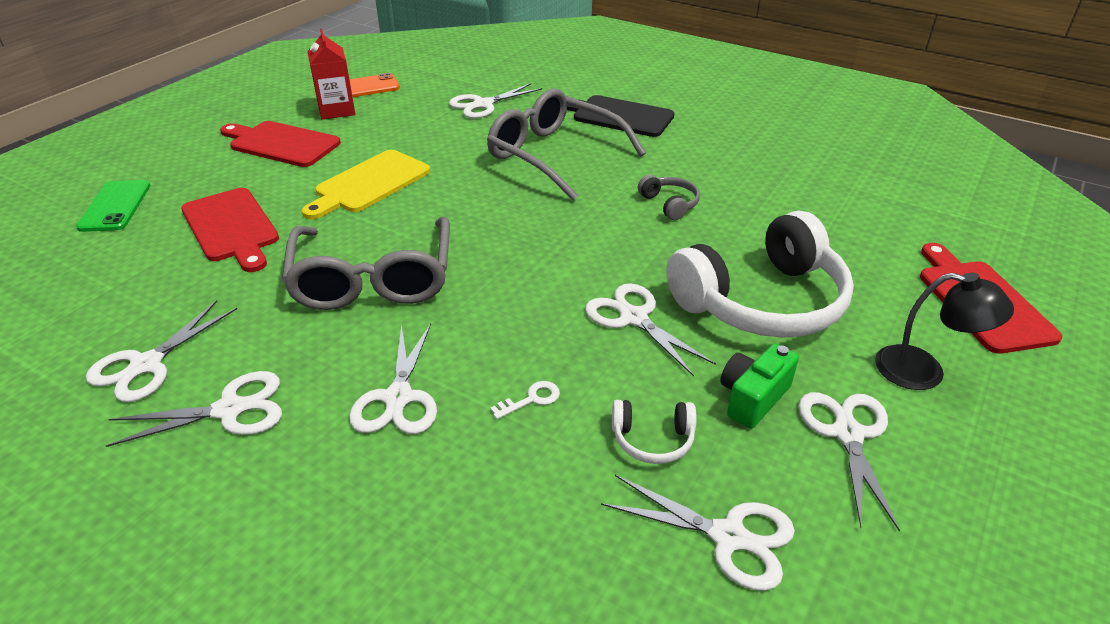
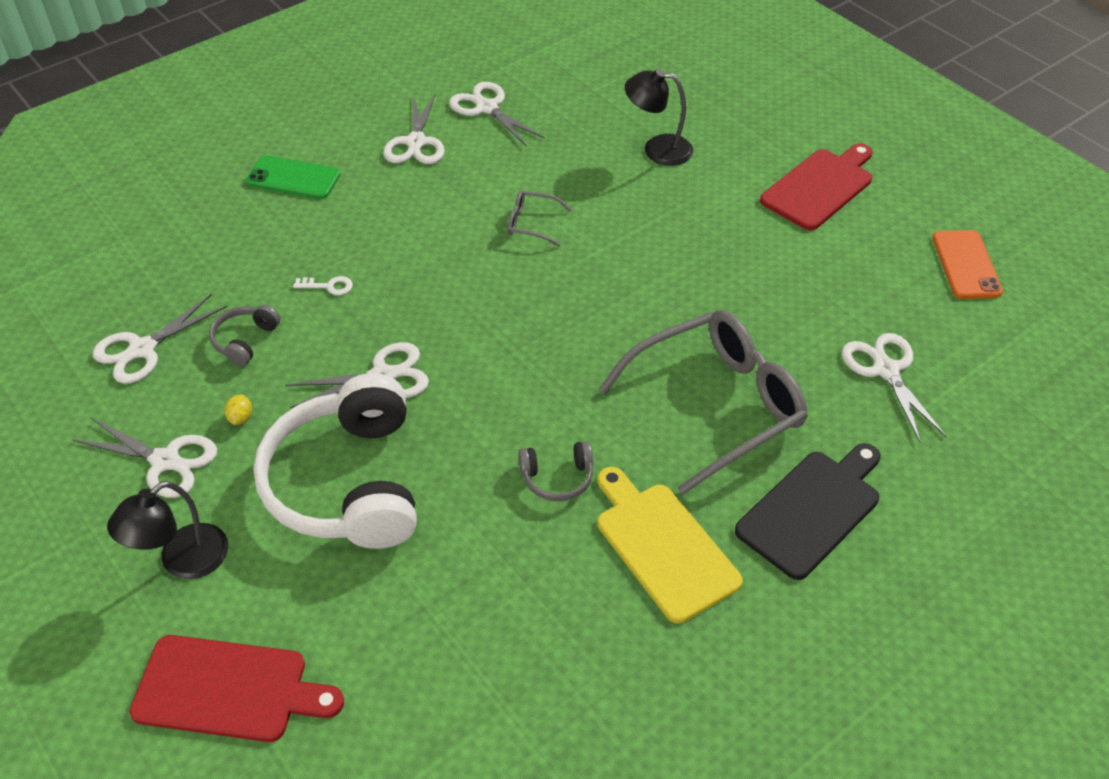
camera: 110 degrees right, 10 degrees up
(115, 206) = (724, 87): green phone -> green phone (293, 178)
(231, 227) = (657, 149): red cutting board -> black lamp
(336, 110) = (899, 235): red carton -> none
(369, 183) = (705, 241): yellow cutting board -> yellow cutting board (663, 546)
(373, 279) = (532, 224): grey glasses -> grey glasses, size x0.43
(398, 398) = (376, 219): white scissors -> none
(531, 399) = (329, 286): white key -> white key turned 75 degrees counterclockwise
(652, 439) = (245, 340): white headphones -> grey headphones
(752, 398) = (241, 418): green camera -> yellow lemon

